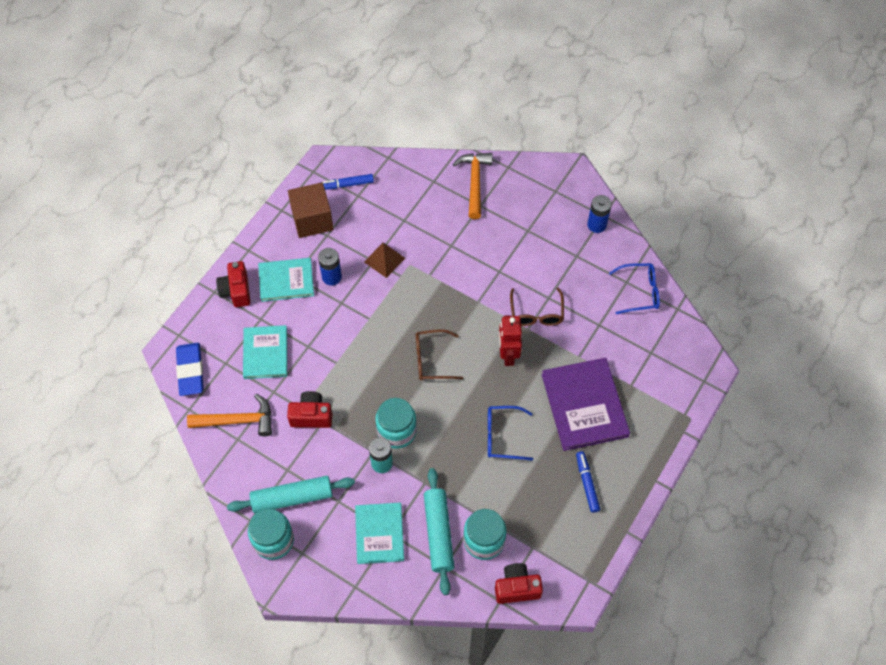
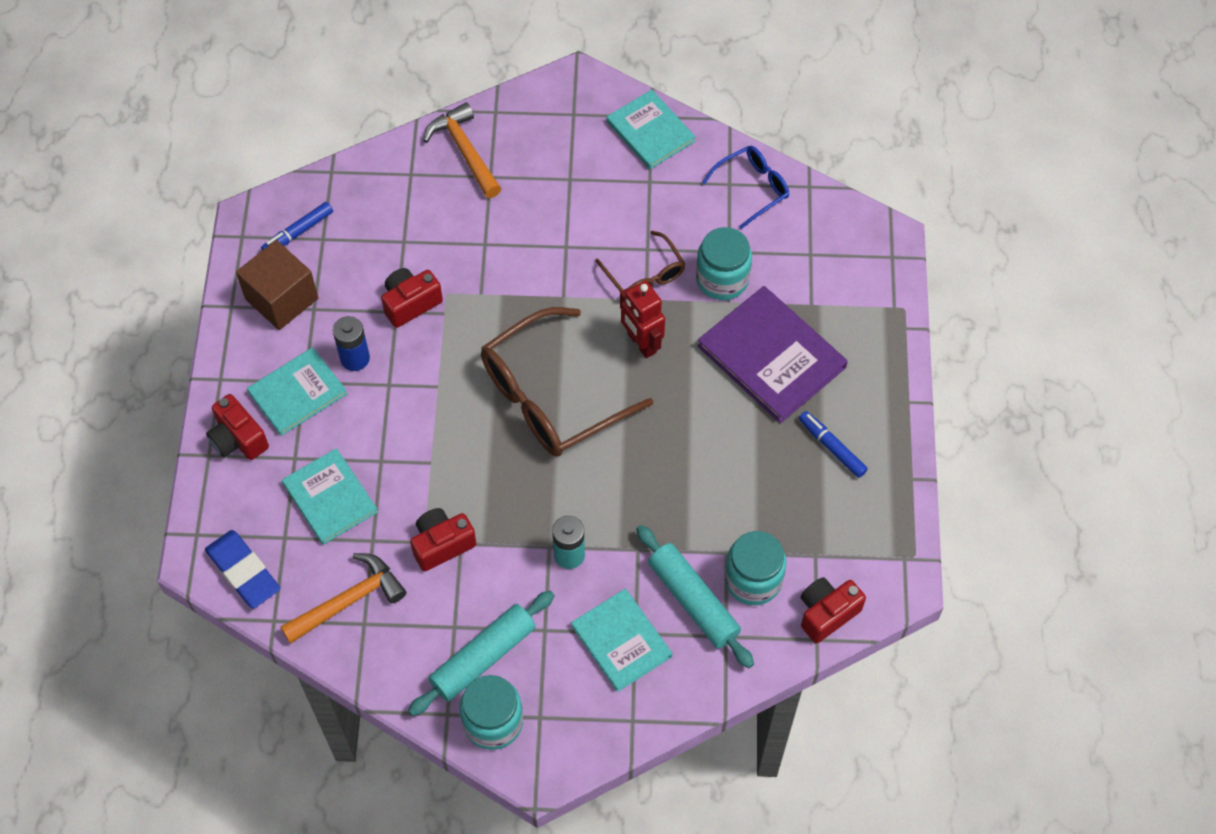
camera: 30 degrees left, 0 degrees up
(384, 260) = (410, 303): brown pyramid -> red camera
(396, 431) = (563, 506): turquoise jar -> turquoise jar (722, 279)
(432, 359) = (551, 397): brown glasses -> brown glasses, size x1.88
(502, 436) = (696, 444): blue glasses -> none
(596, 225) = (650, 131): blue battery -> turquoise book

